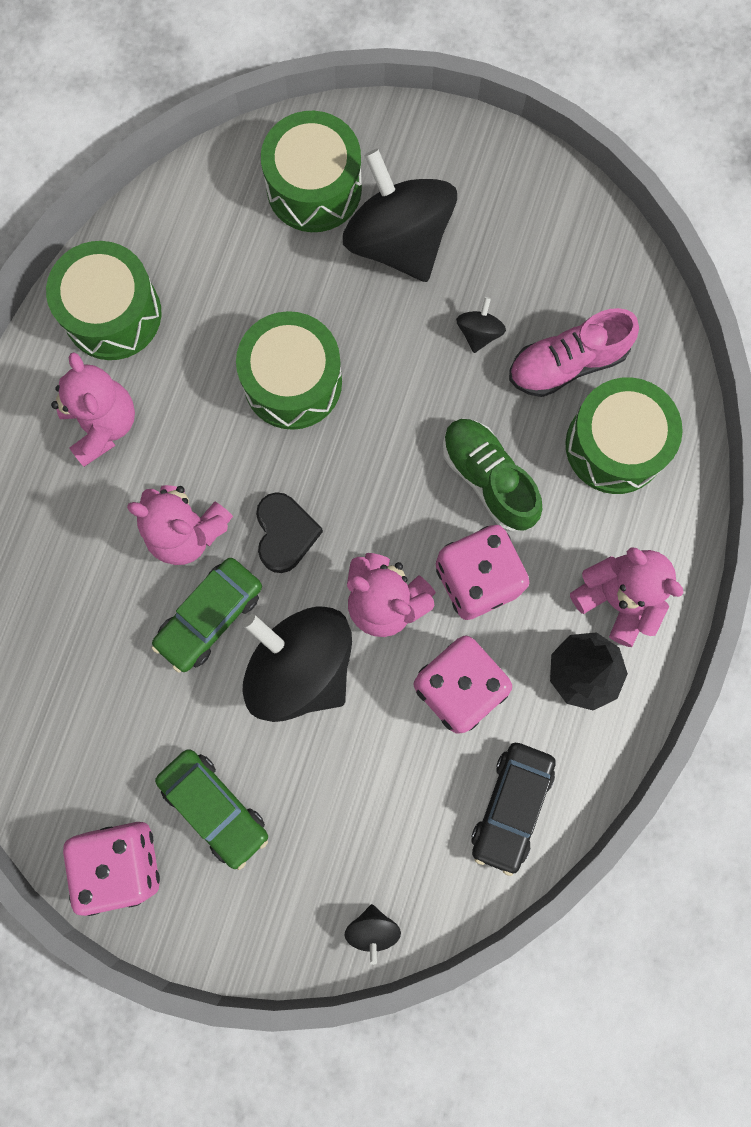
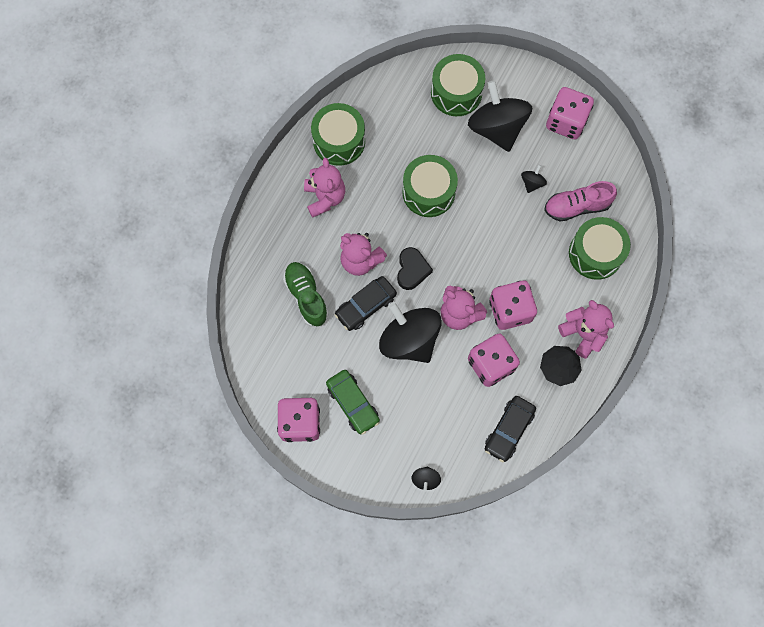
camera: 10 degrees right, 5 degrees down
(210, 617) = (366, 306): green car -> black car
(488, 479) = (524, 260): green shoe -> green shoe (306, 296)
(522, 209) = (566, 122): none -> pink dice

